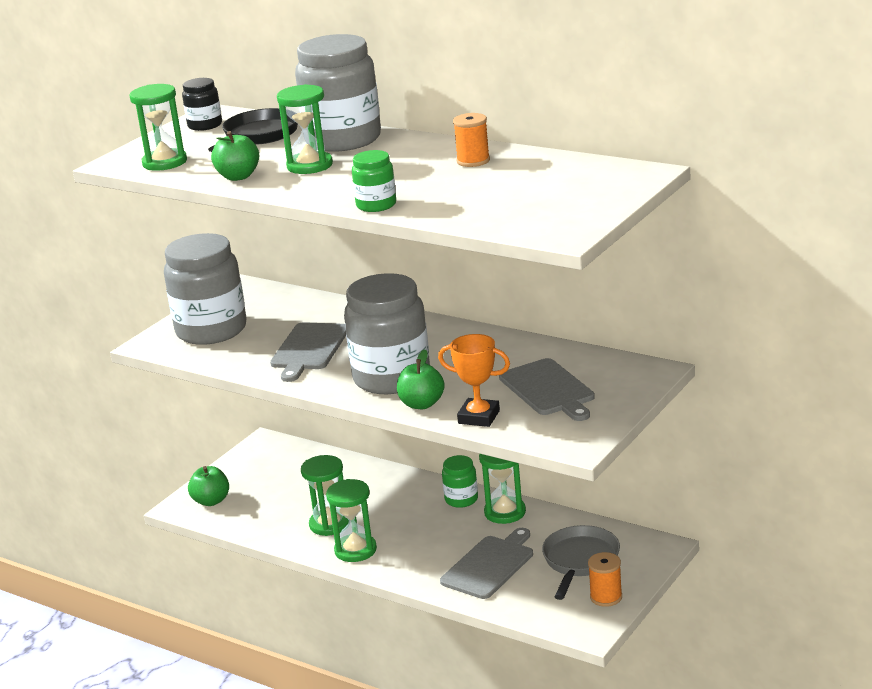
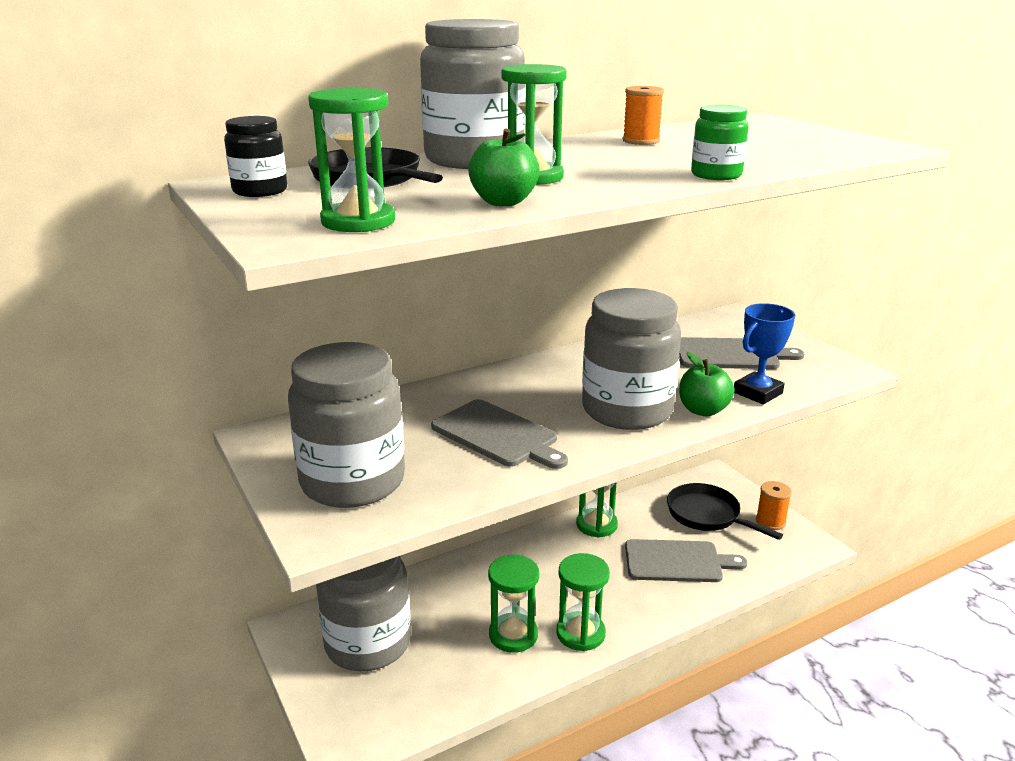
camera: 65 degrees left, 0 degrees up
(211, 501) = (363, 715): green apple -> none
(274, 475) = (368, 643): none -> grey jar
(461, 499) = (551, 540): green jar -> none
(479, 417) = (757, 393): orange trophy -> blue trophy
(489, 565) = (677, 561): grey cutting board -> grey cutting board turned 120 degrees clockwise
(580, 561) = (707, 515): grey pan -> black pan

